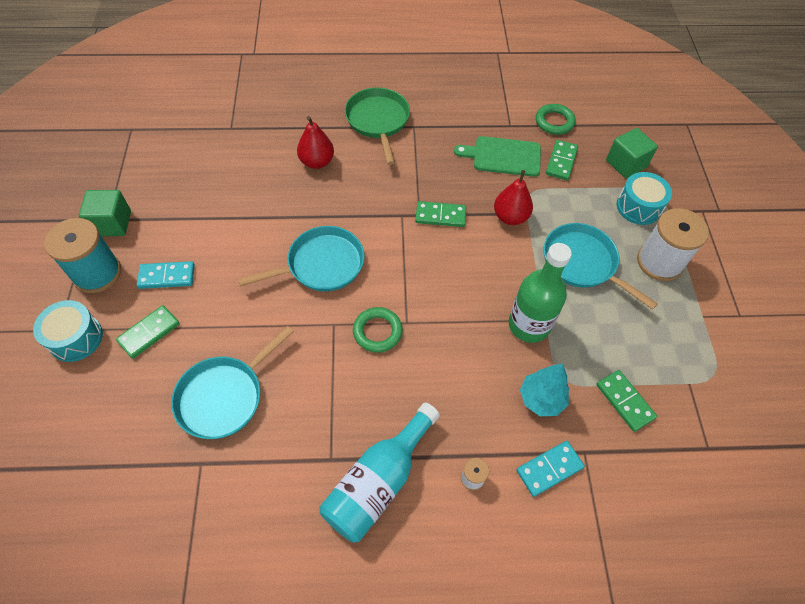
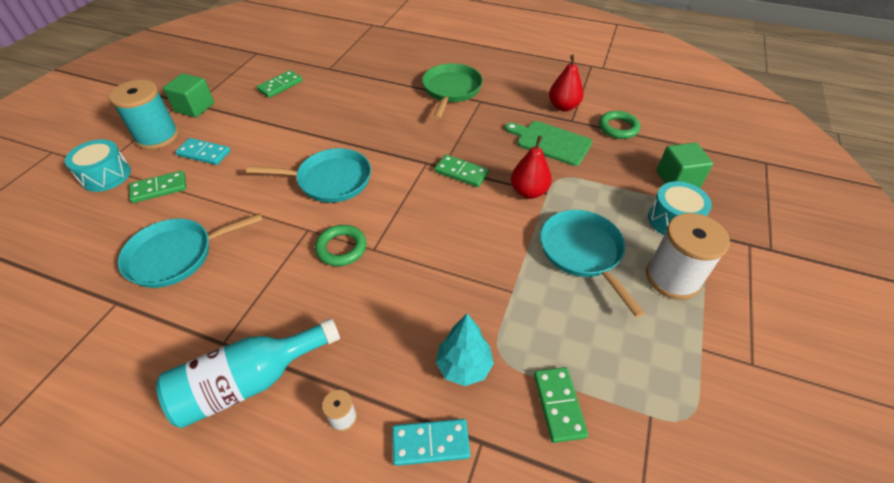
camera: 25 degrees right, 10 degrees down
(317, 162) = (379, 106): red pear -> red pear (563, 107)
(529, 325) = (492, 291): green bottle -> none
(561, 161) = (607, 160): green domino -> green domino (280, 86)

